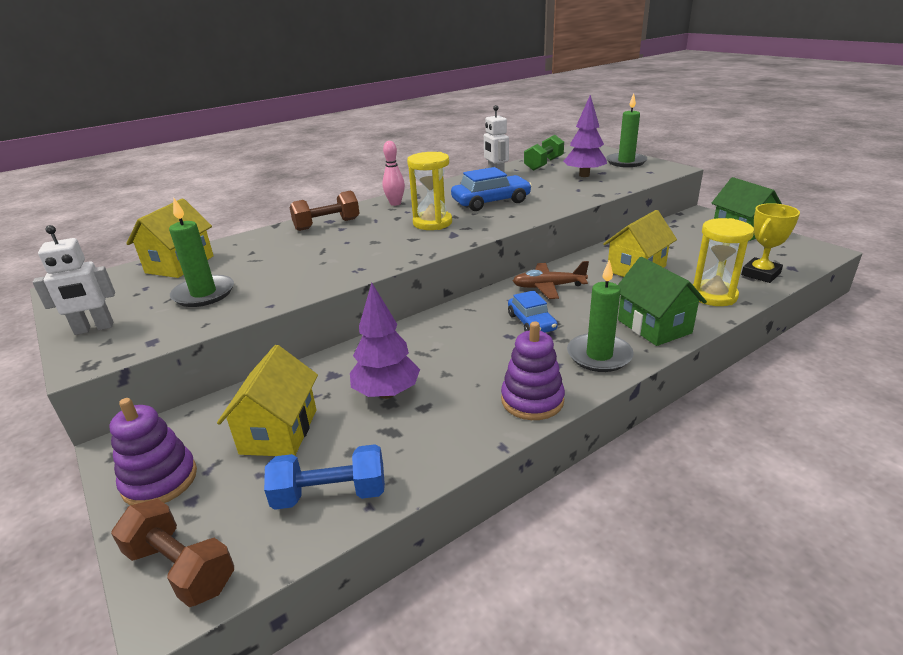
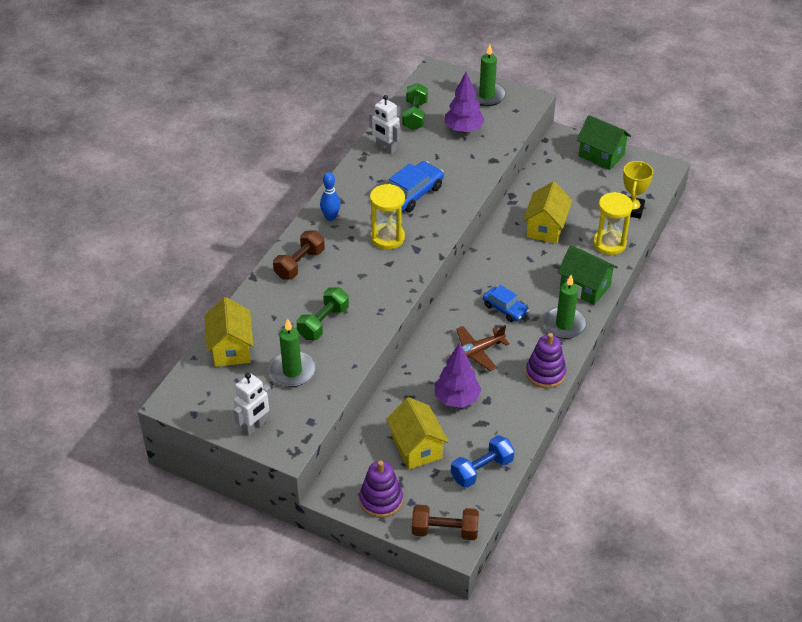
camera: 30 degrees left, 15 degrees up
(289, 265) = (323, 323): none -> green dumbbell
(395, 203) = (330, 217): pink bowling pin -> blue bowling pin
(548, 287) = (494, 268): brown plane -> brown plane (477, 352)

